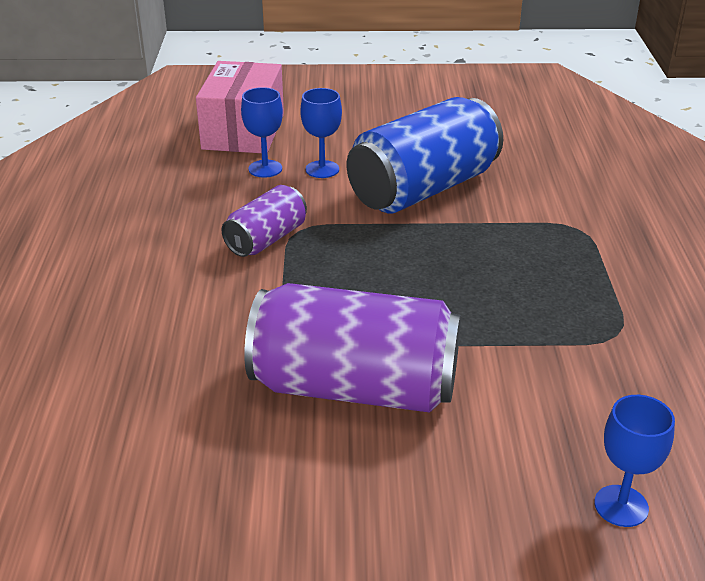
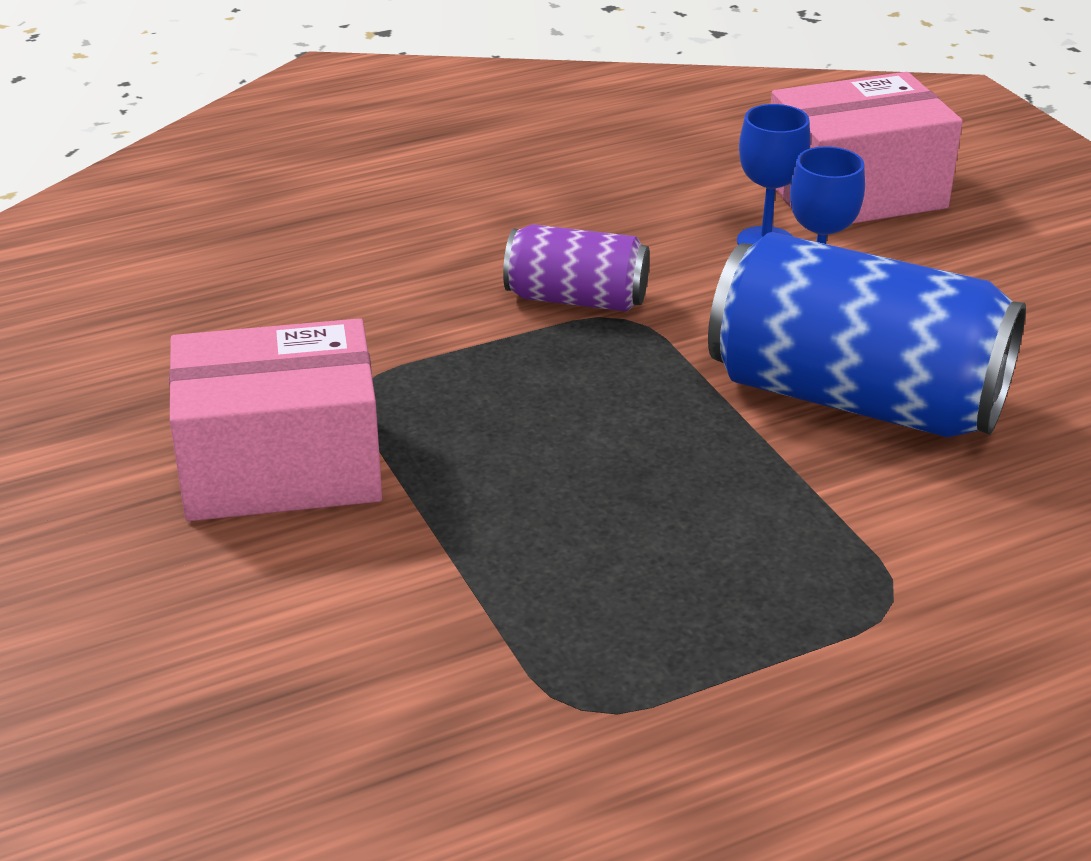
camera: 65 degrees right, 0 degrees up
(355, 387) = (281, 467): purple can -> pink box
(621, 506) = (139, 783): blue goblet -> none

